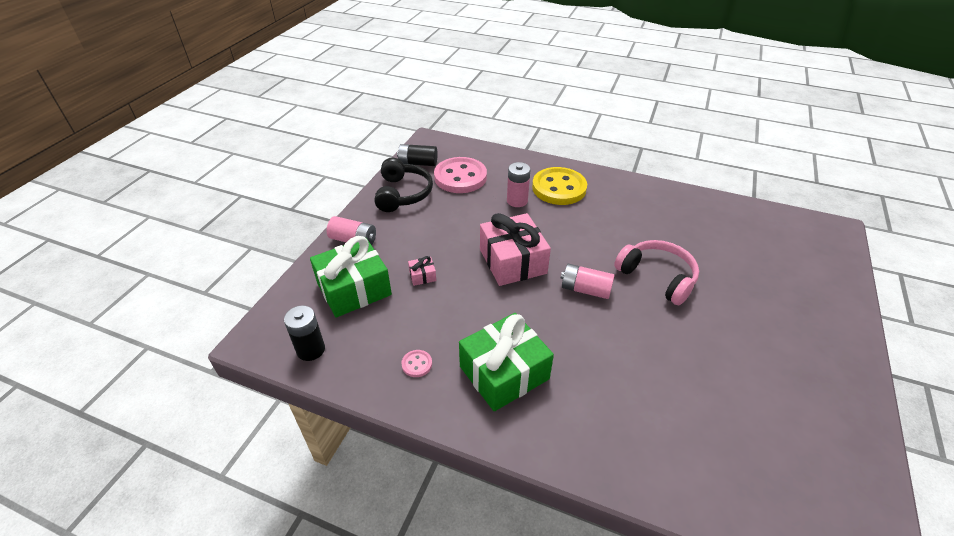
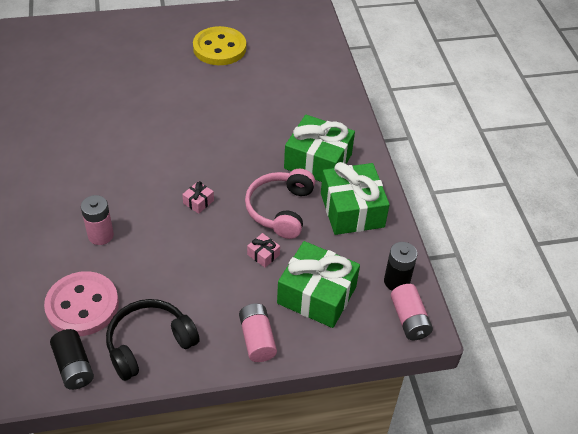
camera: 125 degrees left, 5 degrees up
(417, 364) = (352, 210): pink button -> green gift
(513, 261) = (198, 202): pink gift -> pink gift, size x0.41
(559, 188) = (56, 210): yellow button -> yellow button (219, 48)
(585, 289) = (200, 146): pink battery -> pink battery (409, 319)
(657, 277) = (155, 111): pink headphones -> pink headphones (280, 209)

